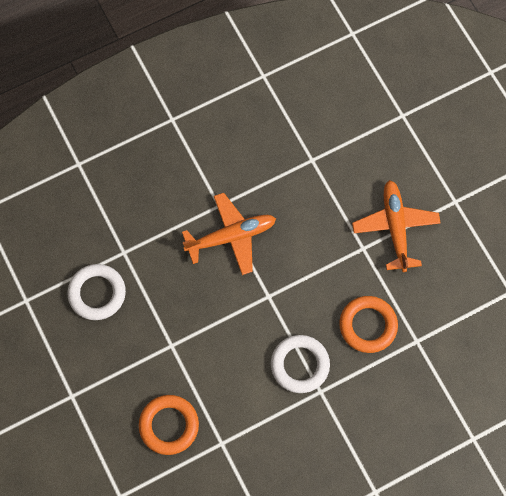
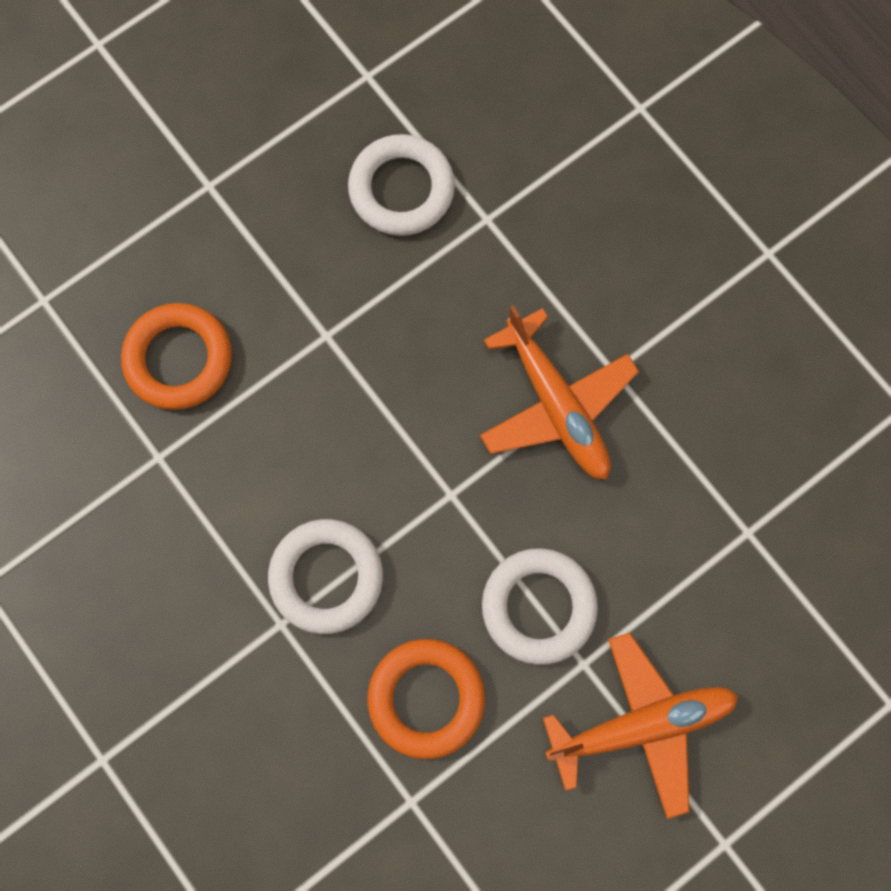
camera: 80 degrees right, 5 degrees up
(331, 264) = (538, 606): none -> white ring

